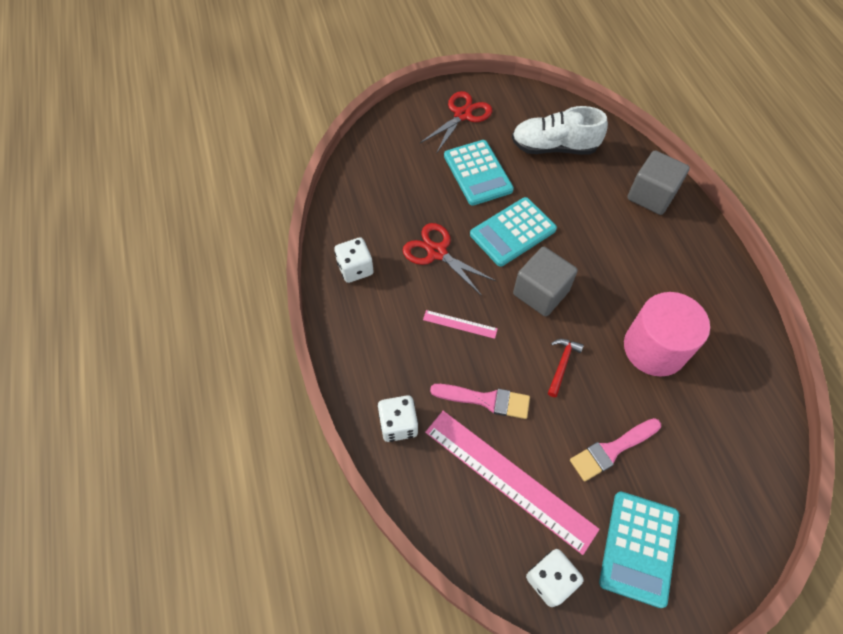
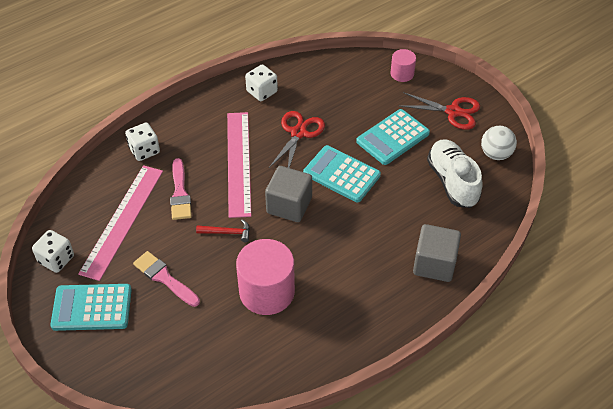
camera: 70 degrees right, 10 degrees down
(390, 135) = (402, 74): none -> pink cylinder
(460, 324) = (238, 163): pink ruler -> pink ruler, size x2.28
(530, 104) = (496, 154): none -> white ball

